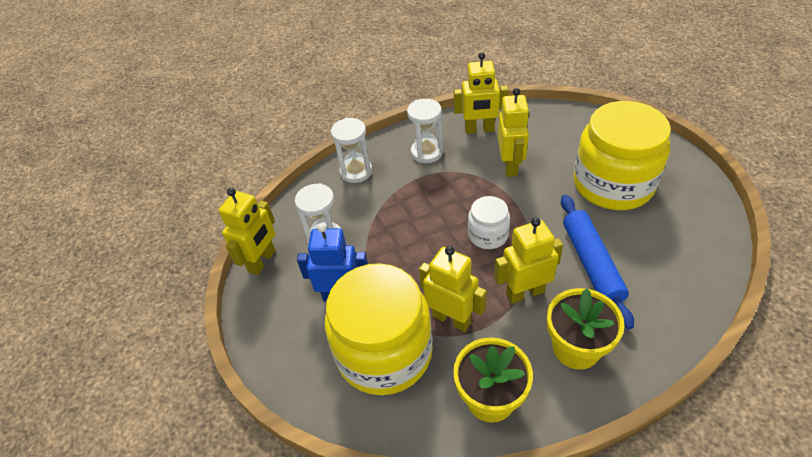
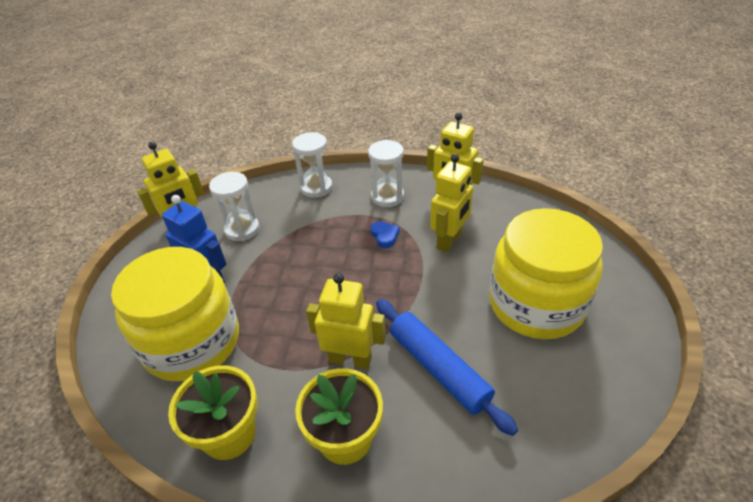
camera: 30 degrees right, 5 degrees down
(452, 318) = (268, 346): yellow robot -> none
(457, 186) = (385, 236): none -> blue heart
(488, 235) = (369, 291): white jar -> none
(592, 264) = (439, 368): blue rolling pin -> blue rolling pin turned 60 degrees counterclockwise

